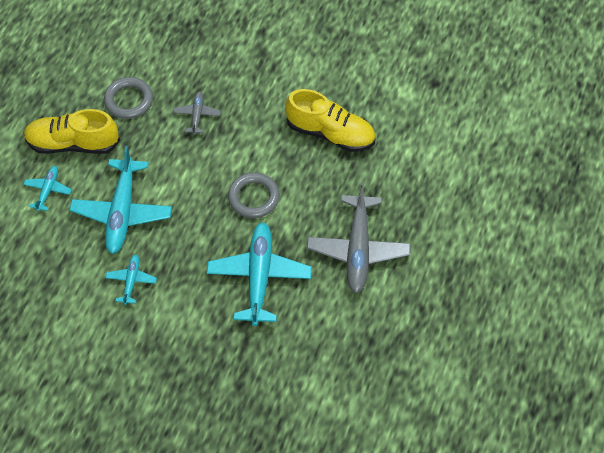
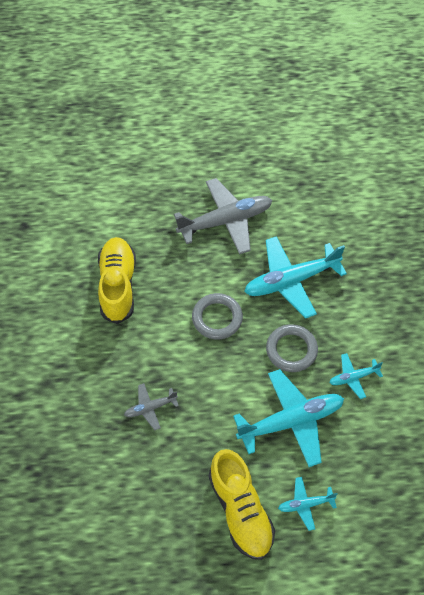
camera: 115 degrees left, 0 degrees up
(129, 100) = (162, 483): grey ring -> grey ring (291, 350)

